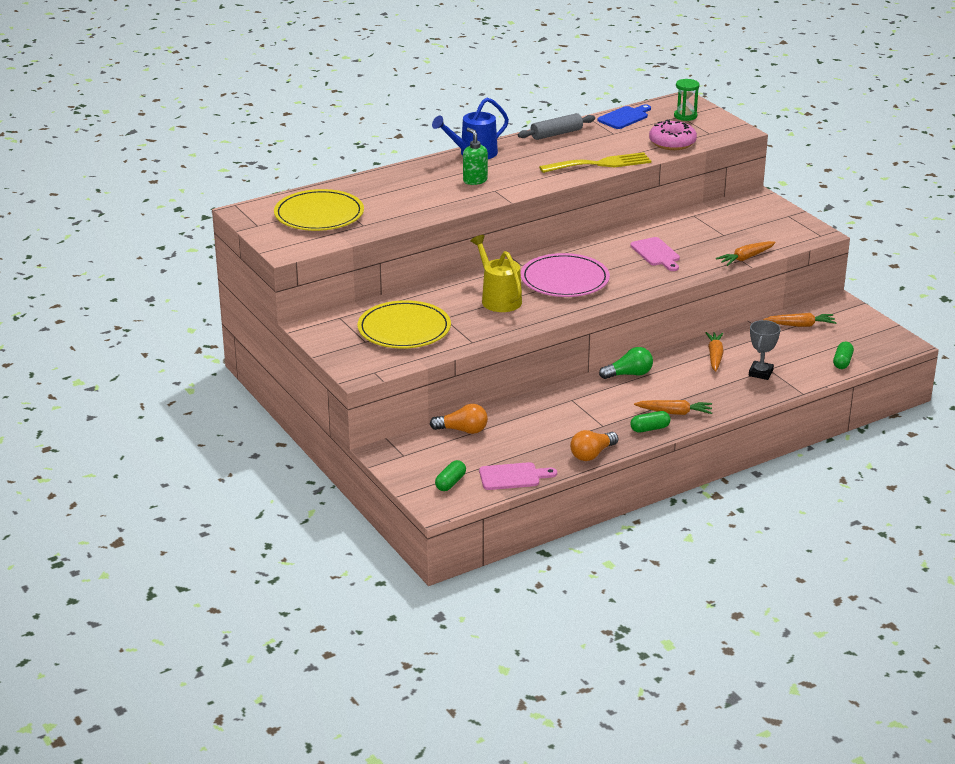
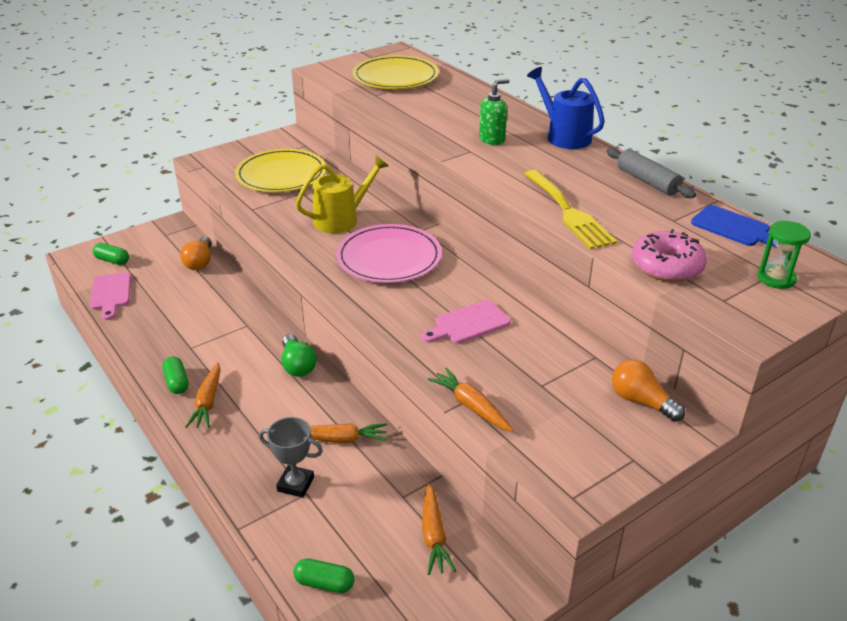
camera: 85 degrees right, 5 degrees up
(592, 454) = (136, 341): orange light bulb -> orange light bulb (641, 401)

